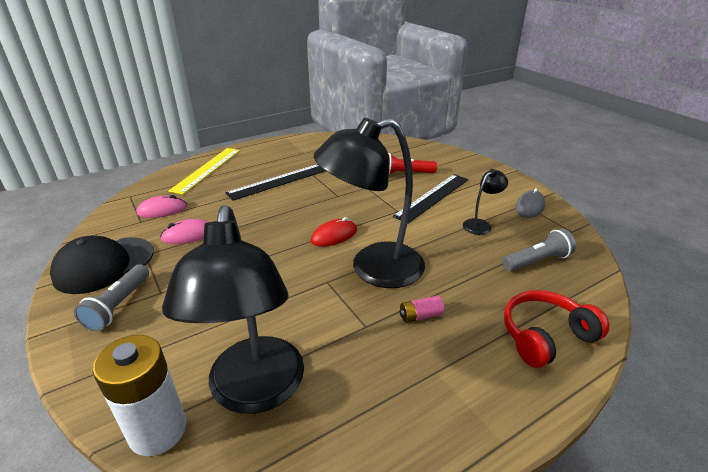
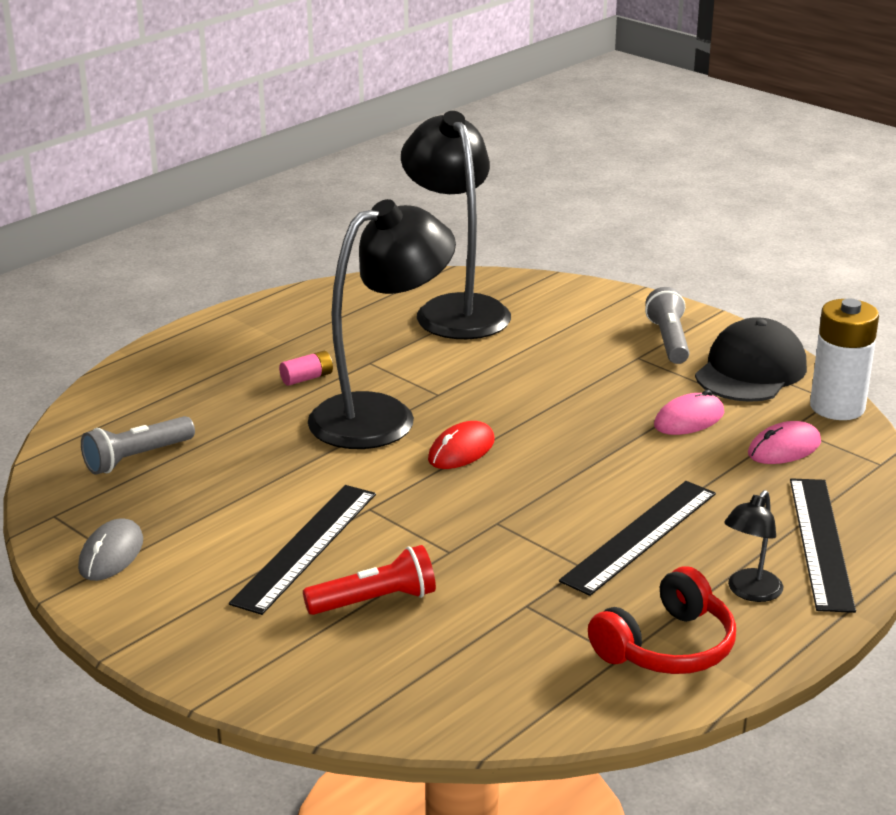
camera: 165 degrees right, 5 degrees down
(158, 430) = (519, 283): white battery -> white battery (837, 407)
(207, 169) = (821, 542): yellow ruler -> black ruler
(480, 224) = (215, 503): black lamp -> black lamp (749, 592)
(545, 336) = (160, 380): red headphones -> red headphones (667, 646)

